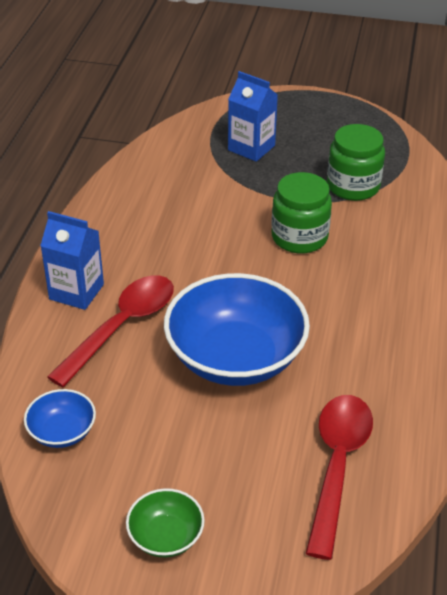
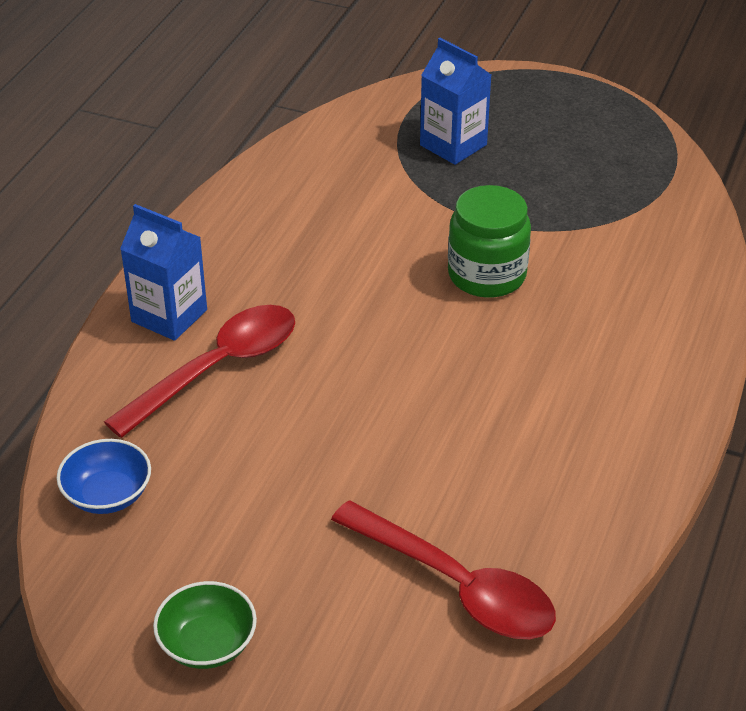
camera: 10 degrees right, 0 degrees up
(235, 357) = (357, 426): blue bowl -> none
(337, 466) = (455, 585): red spoon -> red spoon turned 105 degrees clockwise
(353, 186) = (581, 212): green jar -> none

